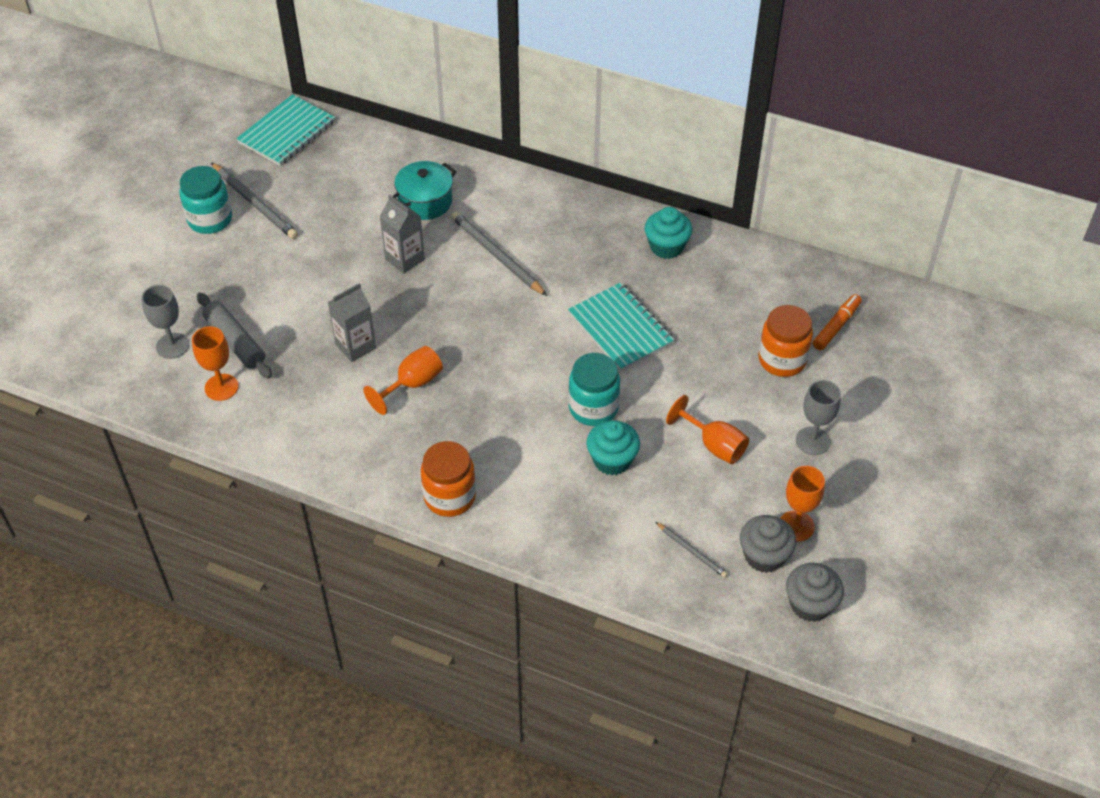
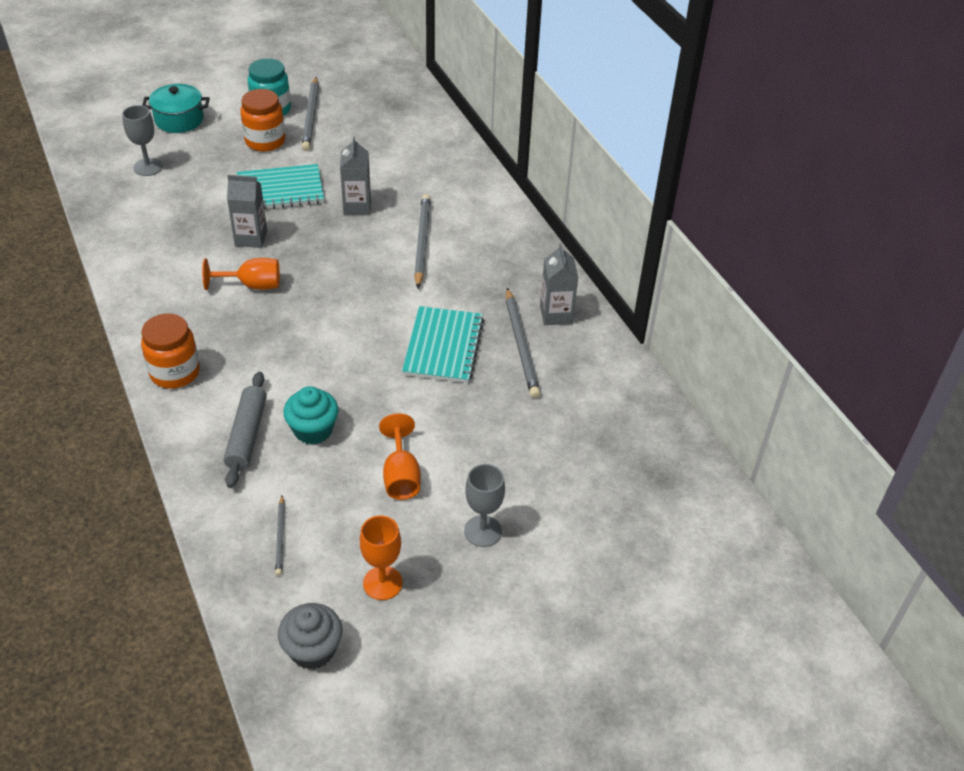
camera: 40 degrees right, 5 degrees down
(221, 387) = (140, 209): orange goblet -> none
(235, 341) = (185, 188): grey rolling pin -> grey rolling pin (247, 435)
(287, 132) = (389, 87): turquoise notebook -> turquoise notebook (280, 190)
(425, 201) = (420, 179): turquoise pot -> turquoise pot (179, 120)
(593, 408) = (349, 386): turquoise jar -> none
(666, 247) = (556, 314): turquoise cupcake -> grey carton
(672, 288) = (521, 345): none -> grey pencil
(764, 556) = (328, 584): grey cupcake -> none
(782, 360) = (539, 454): orange jar -> orange jar (265, 141)
(836, 326) = (619, 461): orange marker -> none

